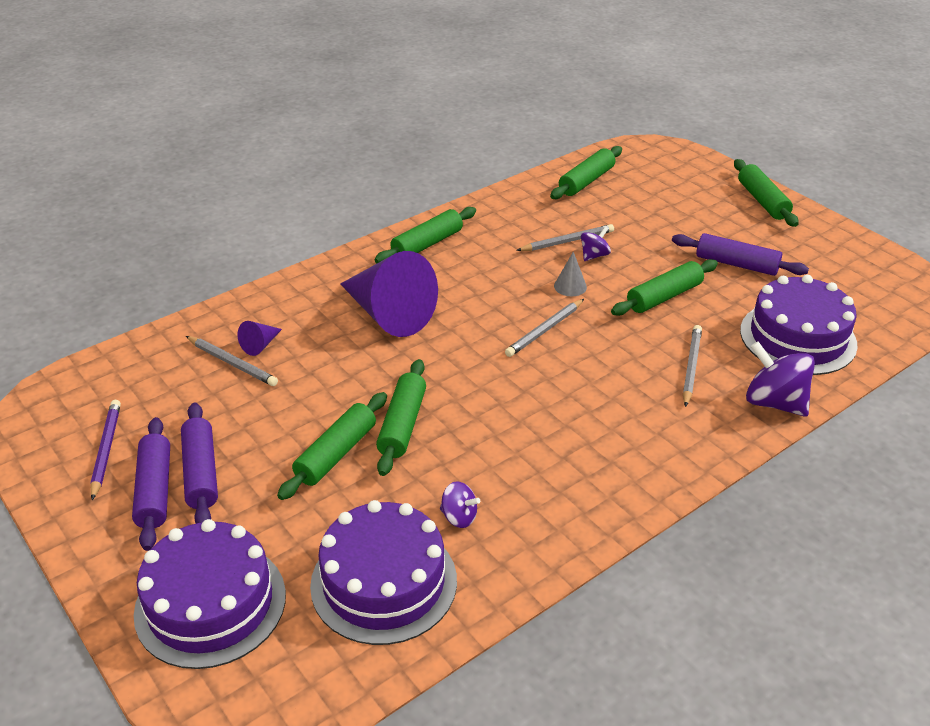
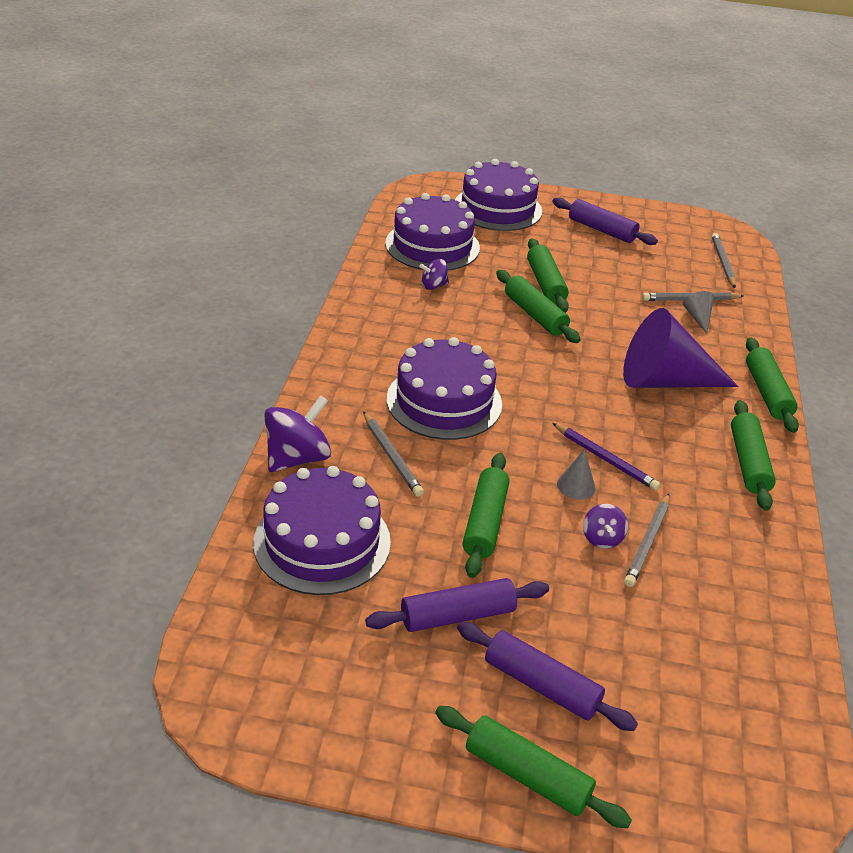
camera: 135 degrees right, 0 degrees up
(106, 450) = (659, 233): purple pencil -> purple pencil (605, 459)
(201, 473) = (595, 245): purple rolling pin -> purple rolling pin (541, 685)
(260, 345) = (698, 317): purple cone -> grey cone
(544, 330) = (539, 429): grey pencil -> grey pencil (722, 262)
(586, 181) = (754, 661): green rolling pin -> green rolling pin (767, 392)
(598, 387) = (444, 401): none -> purple cake
(774, 402) = (297, 458): purple spinning top -> purple spinning top turned 45 degrees counterclockwise

